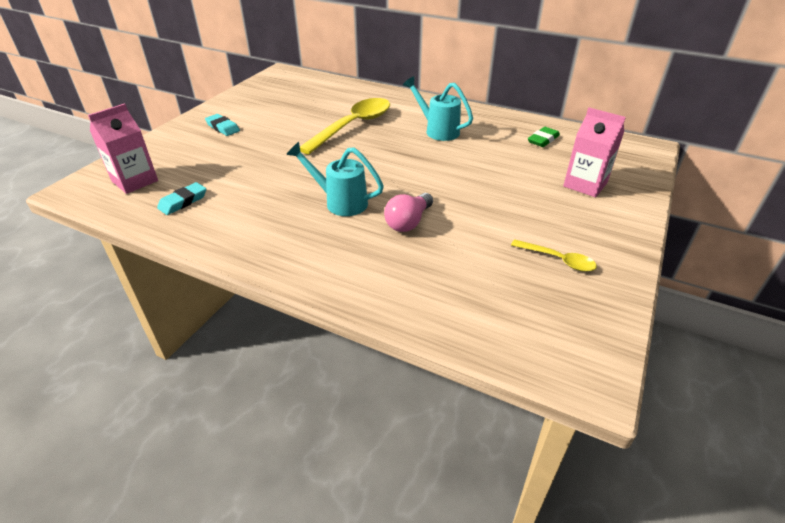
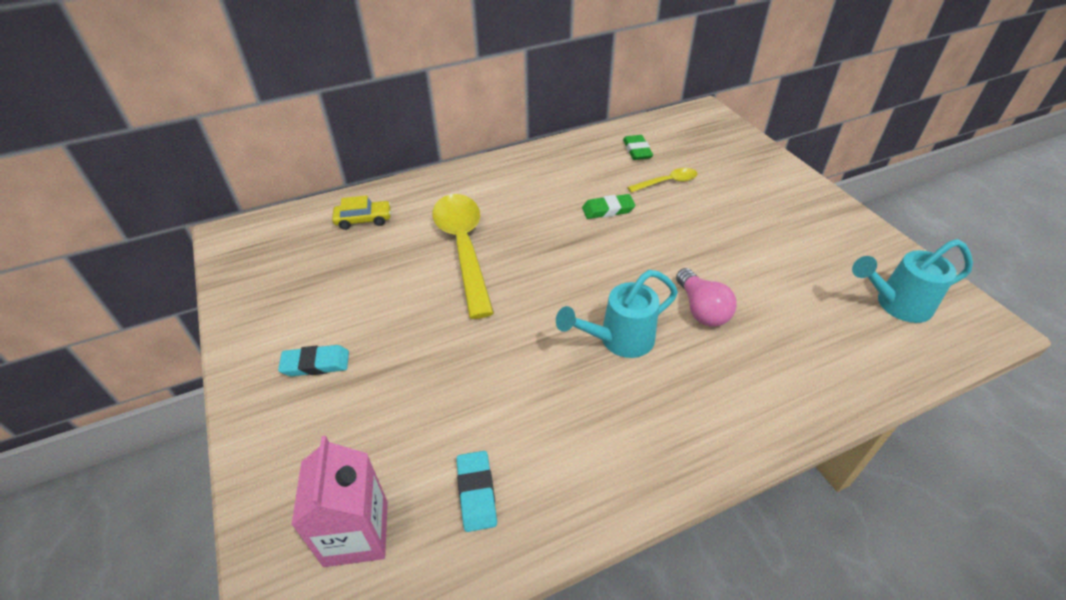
camera: 50 degrees left, 5 degrees up
(336, 93) = (363, 220): none -> yellow car
(437, 130) = (547, 197): turquoise watering can -> turquoise watering can (895, 305)
(458, 154) = (608, 210): none -> green eraser
(558, 260) = (829, 253): yellow spoon -> yellow spoon (667, 182)
(585, 184) = (731, 174): pink carton -> none

